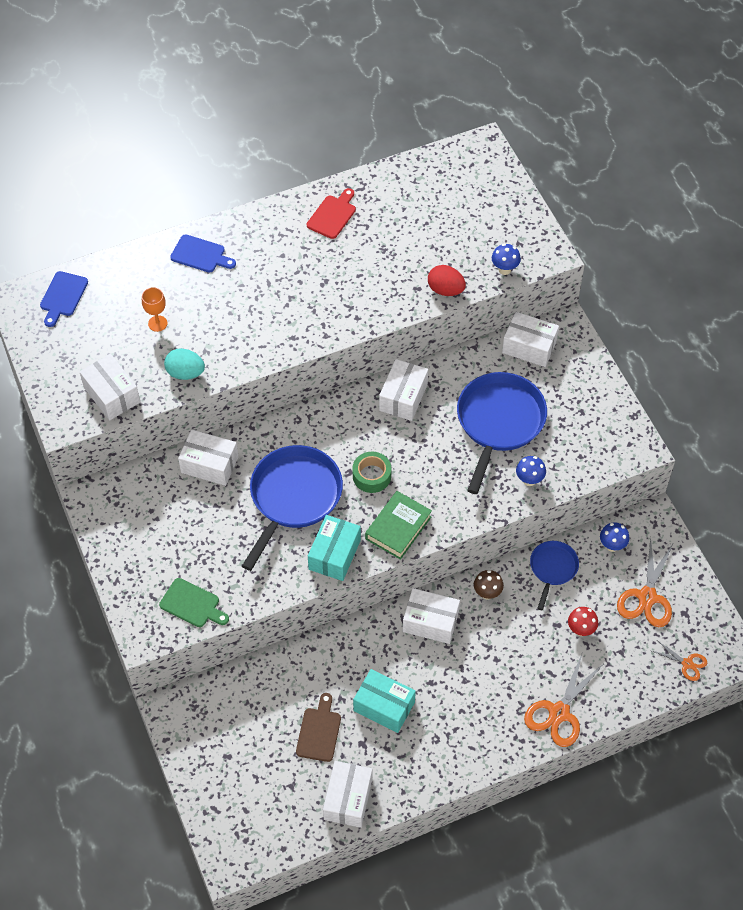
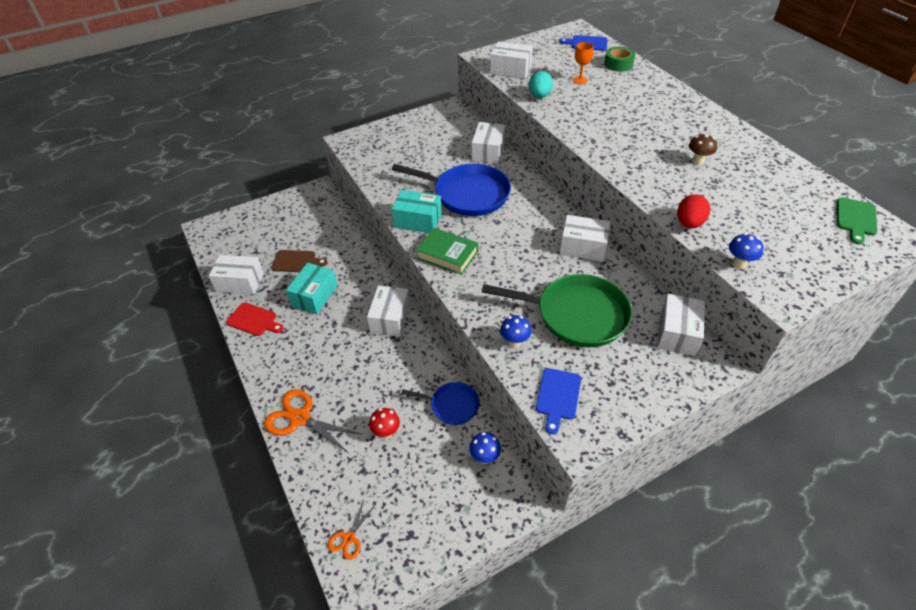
camera: 85 degrees right, 10 degrees down
(112, 395) = (510, 70): white box -> white box turned 60 degrees clockwise
(192, 604) = (371, 157): green cutting board -> green cutting board (855, 219)
(200, 255) = (654, 90): blue cutting board -> blue cutting board (557, 397)
(333, 215) = (736, 149): red cutting board -> red cutting board (254, 320)
(371, 476) = (496, 235): green tape -> green tape (618, 64)
(487, 593) = (420, 356): brown mushroom -> brown mushroom (697, 161)
(499, 422) = (576, 315): blue pan -> green pan
(647, 597) = (427, 494): orange scissors -> none

